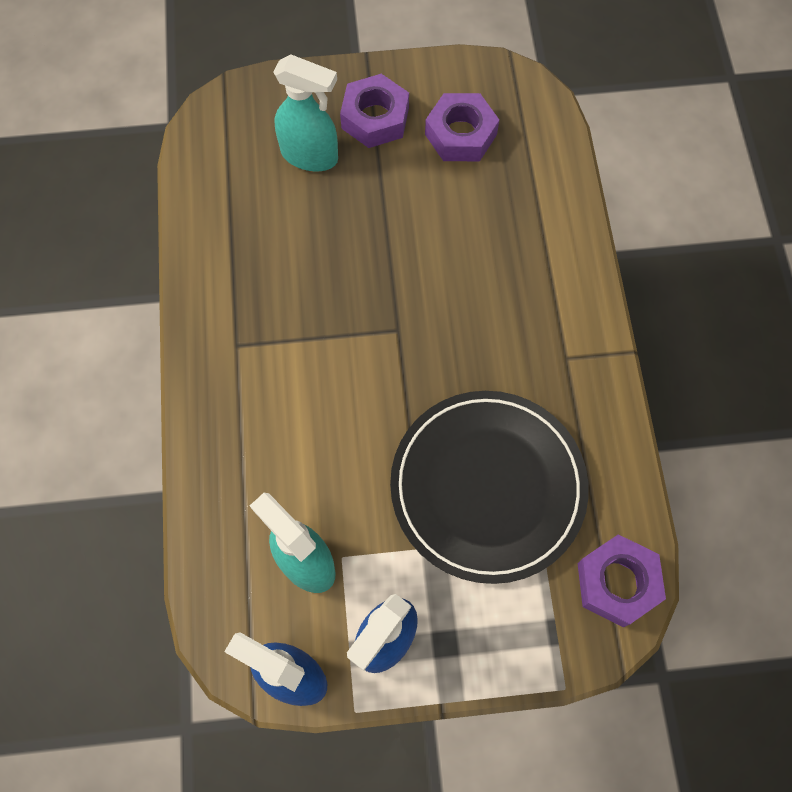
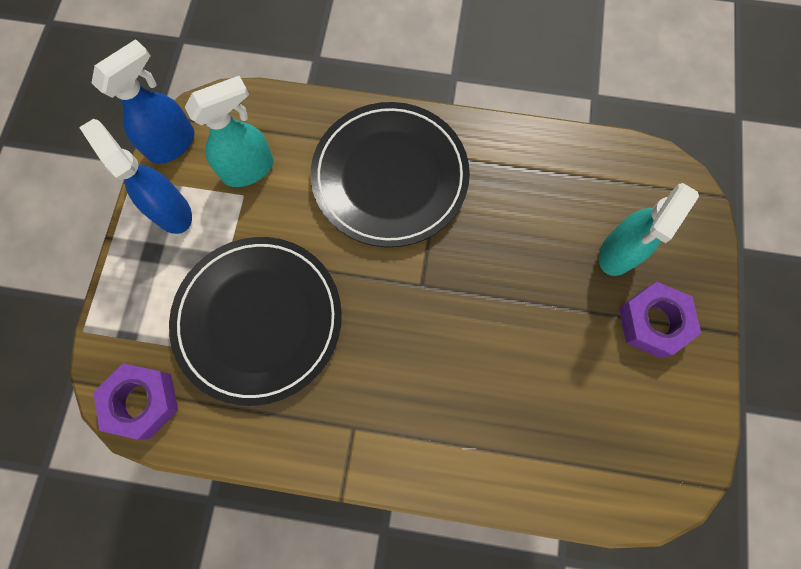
camera: 105 degrees right, 5 degrees up
(276, 394) = (390, 177): none -> black plate
(460, 134) = (620, 401): purple nut -> none

